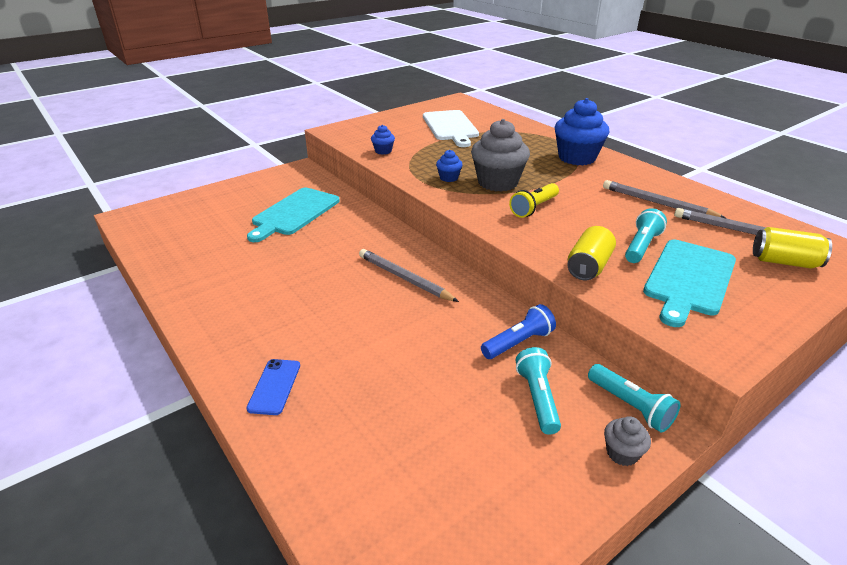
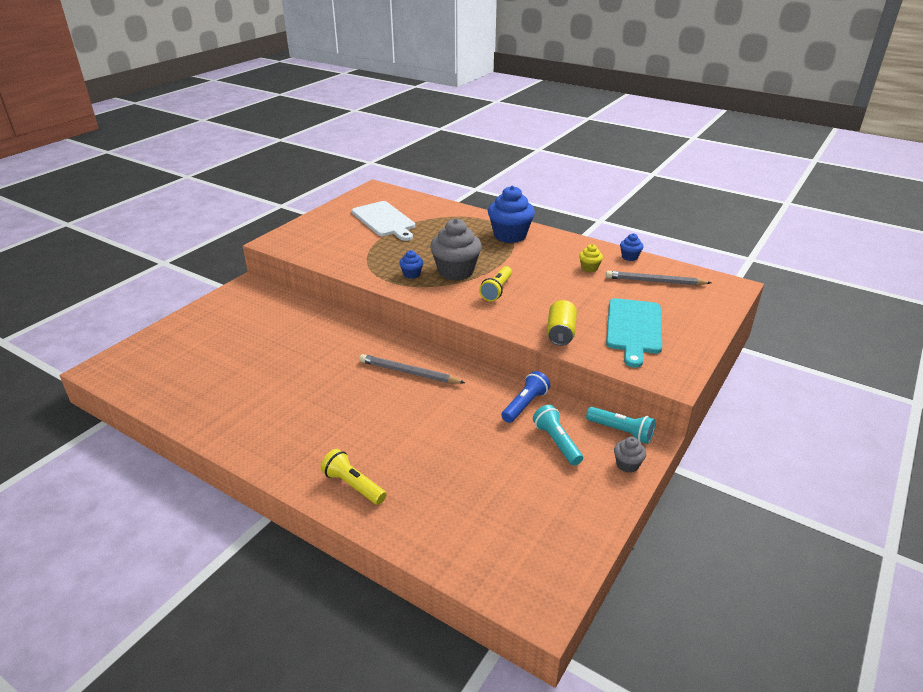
camera: 20 degrees left, 0 degrees up
(274, 386) = (353, 485): blue phone -> yellow flashlight
(294, 213) = (272, 332): turquoise cutting board -> none
(383, 151) = (336, 257): blue cupcake -> blue cupcake (629, 257)
(641, 246) = (591, 308): turquoise flashlight -> none
(657, 203) = (589, 268): grey pencil -> yellow cupcake
(784, 262) = (692, 301): yellow can -> none

